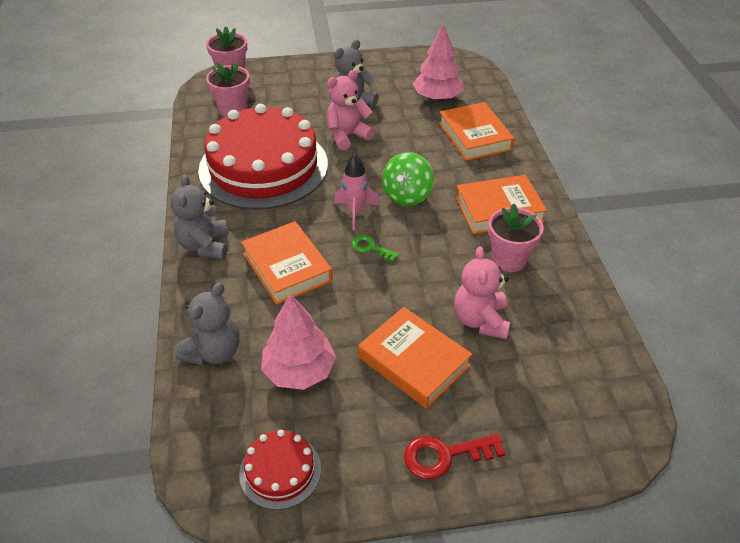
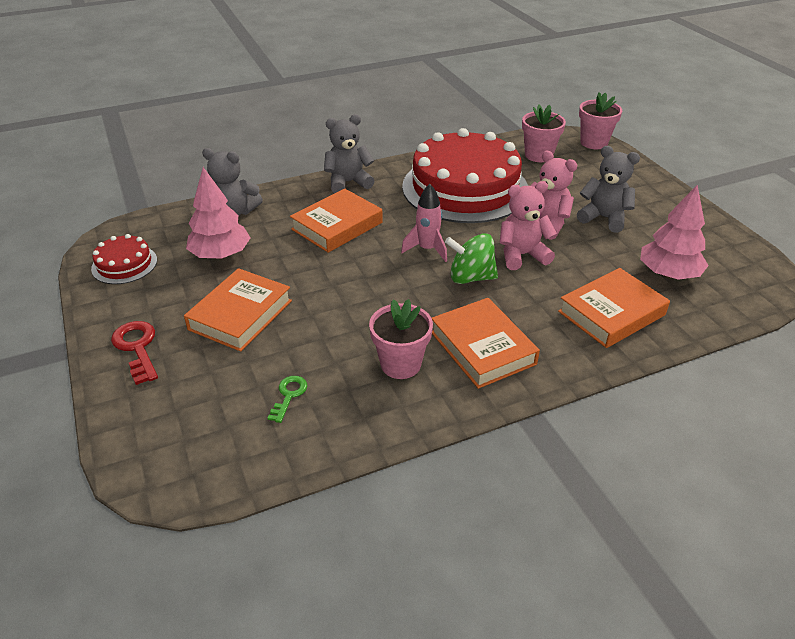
camera: 75 degrees right, 5 degrees down
(371, 248) = (380, 267): green key -> green key (289, 395)
(480, 320) = (302, 352): pink teddy bear -> pink teddy bear (522, 255)

